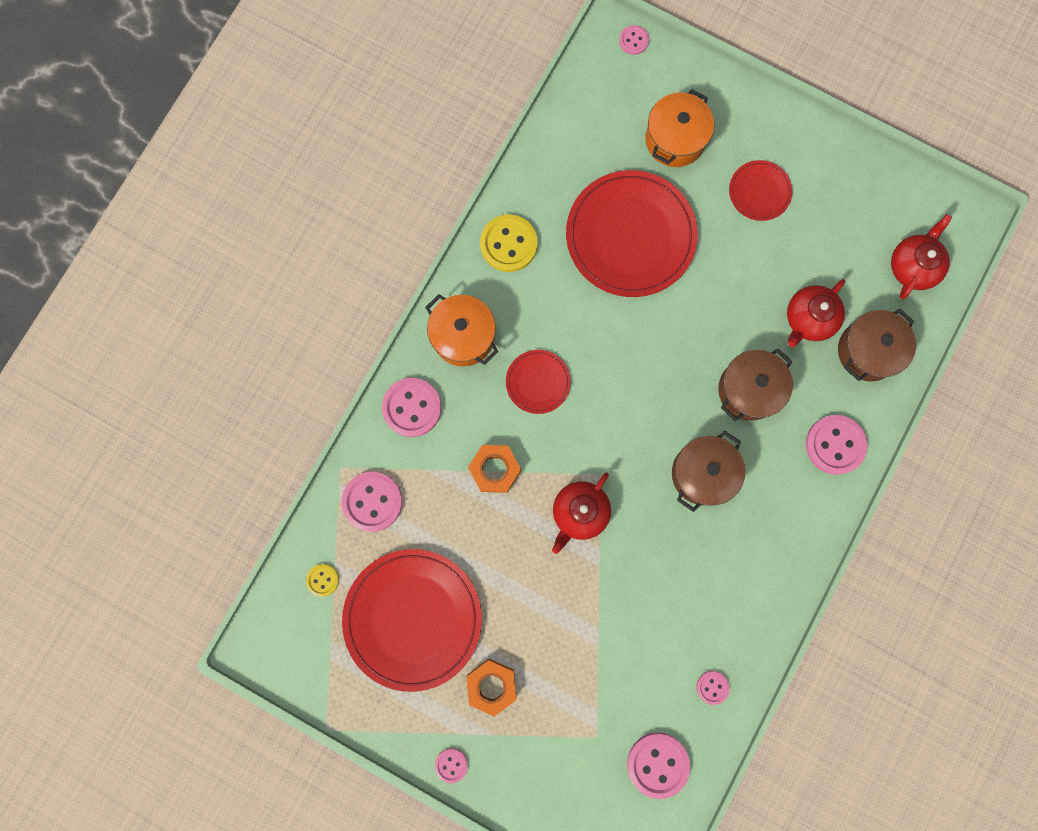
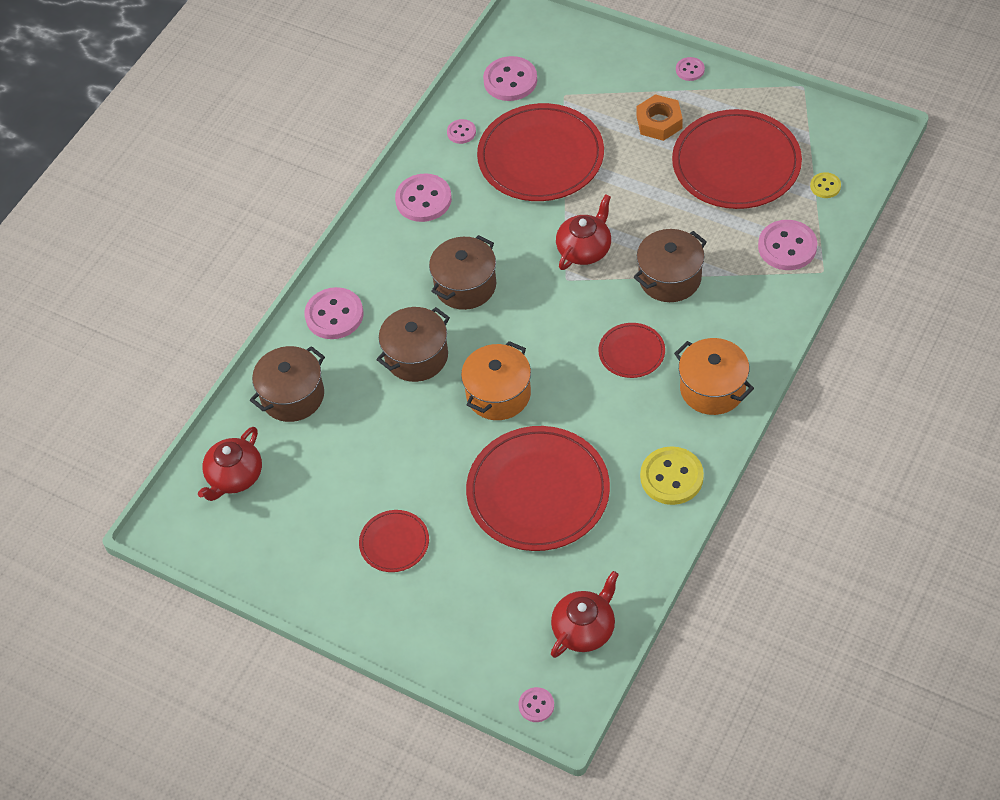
camera: 175 degrees left, 25 degrees down
(412, 408) = (758, 324): pink button -> pink button (423, 199)
(494, 469) = (670, 278): orange nut -> brown pot
(624, 644) = (540, 157): none -> red plate
(675, 139) = (488, 594): orange pot -> orange pot (498, 394)
(809, 319) = (350, 422): red teapot -> red teapot (584, 628)

